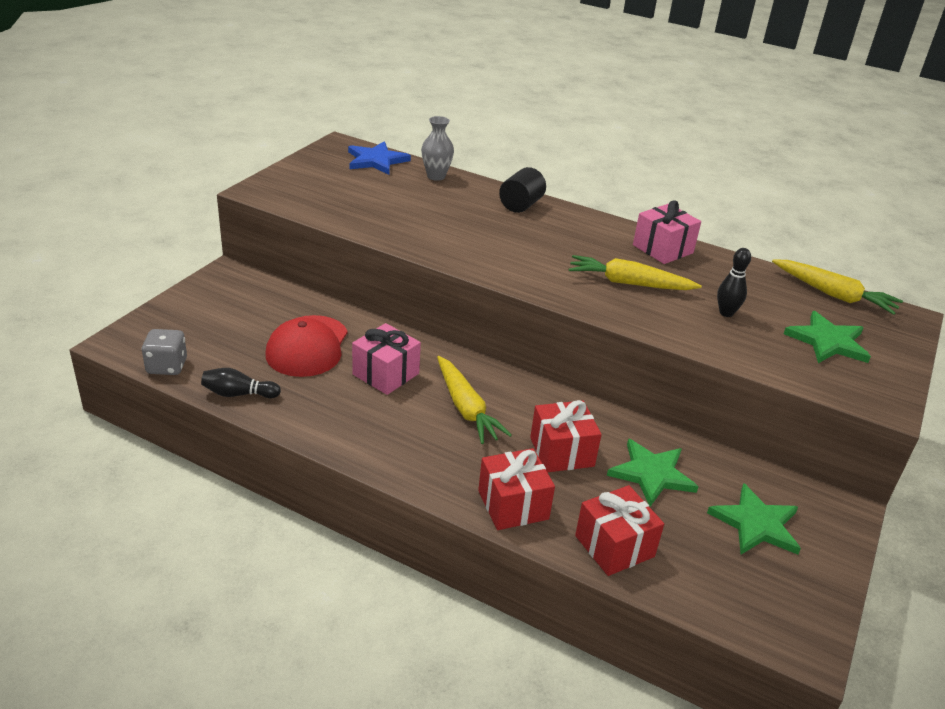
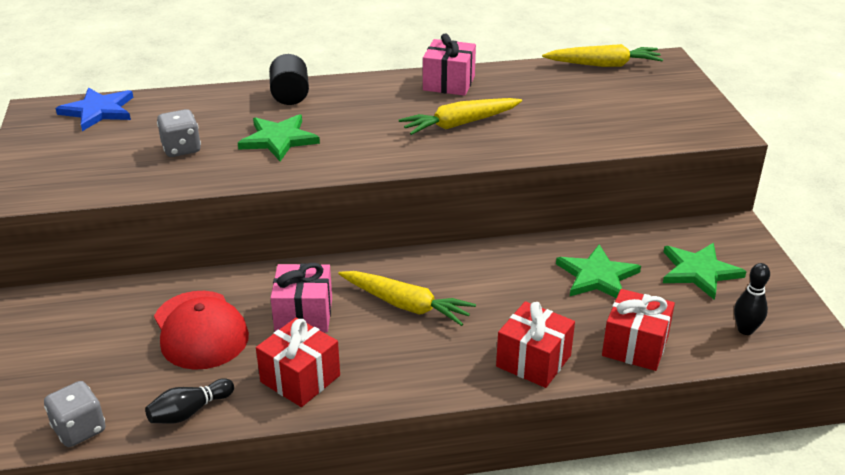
camera: 35 degrees left, 0 degrees up
(396, 208) = (181, 149): none -> grey dice
(436, 176) = (178, 102): grey vase -> none
(561, 452) = (518, 297): red gift -> red gift (300, 379)
(726, 313) = (554, 114): black bowling pin -> black bowling pin (745, 330)
(827, 341) = (641, 103): green star -> green star (278, 139)

